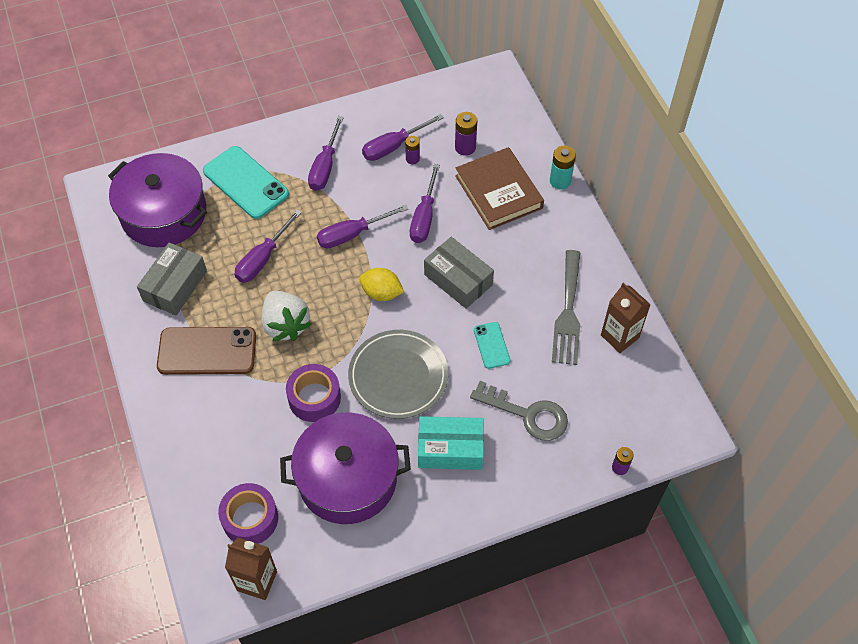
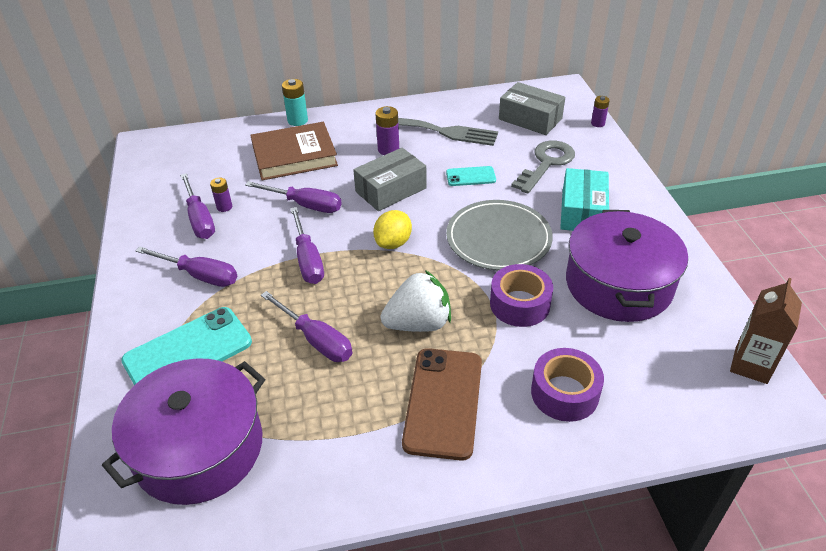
camera: 80 degrees left, 15 degrees down
(175, 286) = (331, 436): grey box -> grey box (530, 119)
(250, 518) = (675, 368): purple tape -> purple tape (564, 393)
(465, 147) = (228, 171): purple battery -> purple battery (388, 149)
(619, 336) = (472, 109): brown carton -> none

